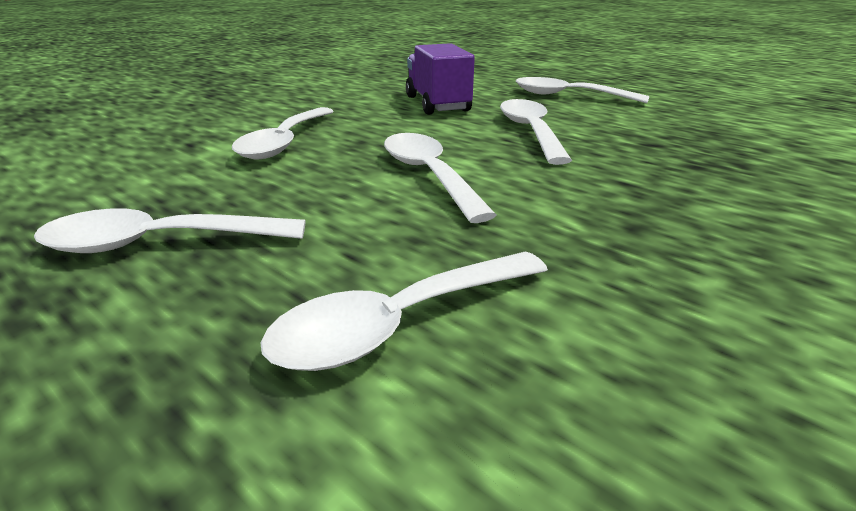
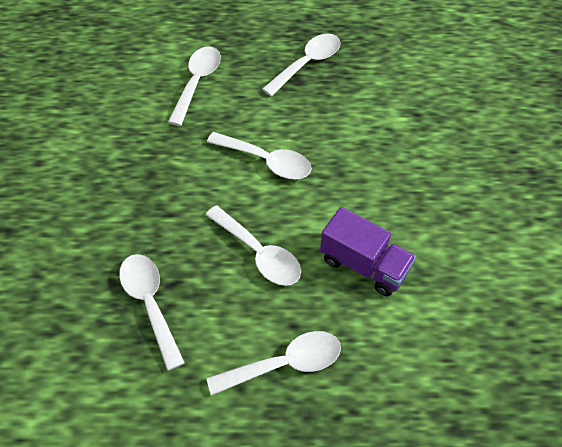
camera: 140 degrees right, 25 degrees up
(285, 142) = (375, 145): white spoon -> white spoon (150, 303)

